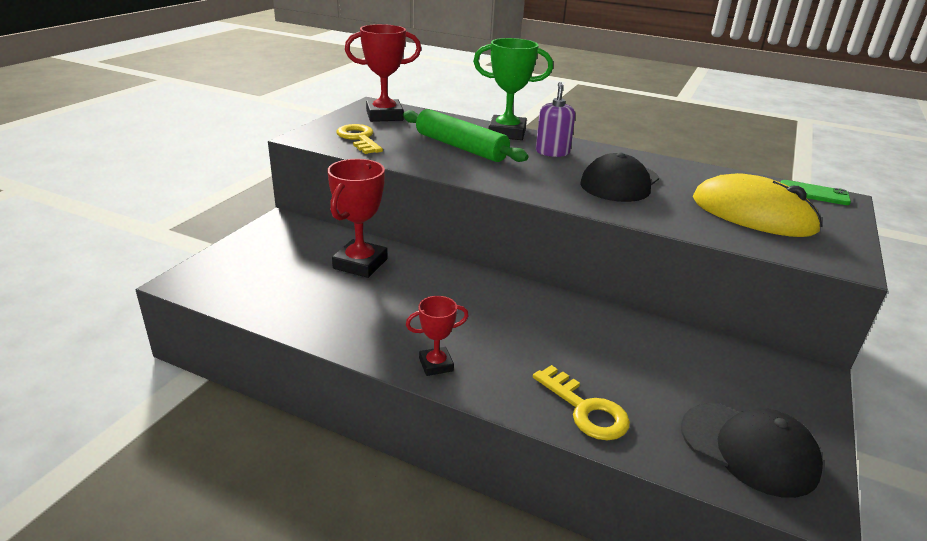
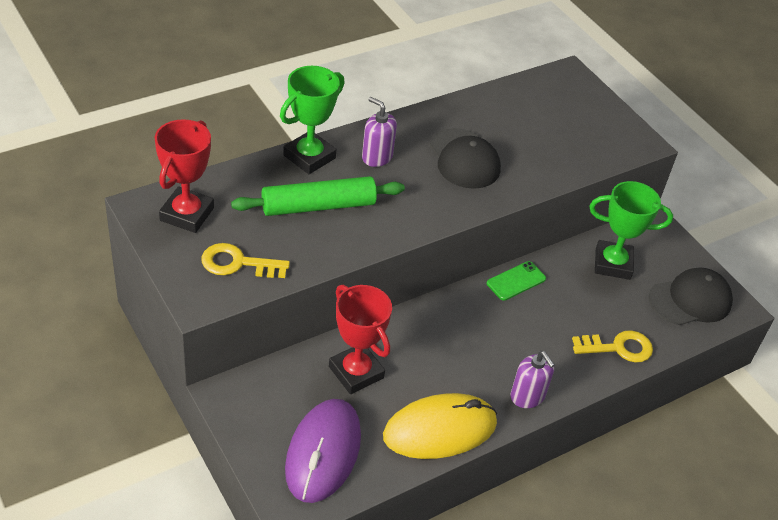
camera: 60 degrees left, 15 degrees up
(257, 276) = (323, 452): none -> purple mouse
(436, 365) = (527, 396): red trophy -> purple soap dispenser
(700, 364) = (612, 264): none -> green trophy
(752, 214) = (560, 132): yellow mouse -> yellow mouse (440, 430)
(814, 193) = (553, 78): green phone -> green phone (516, 281)

